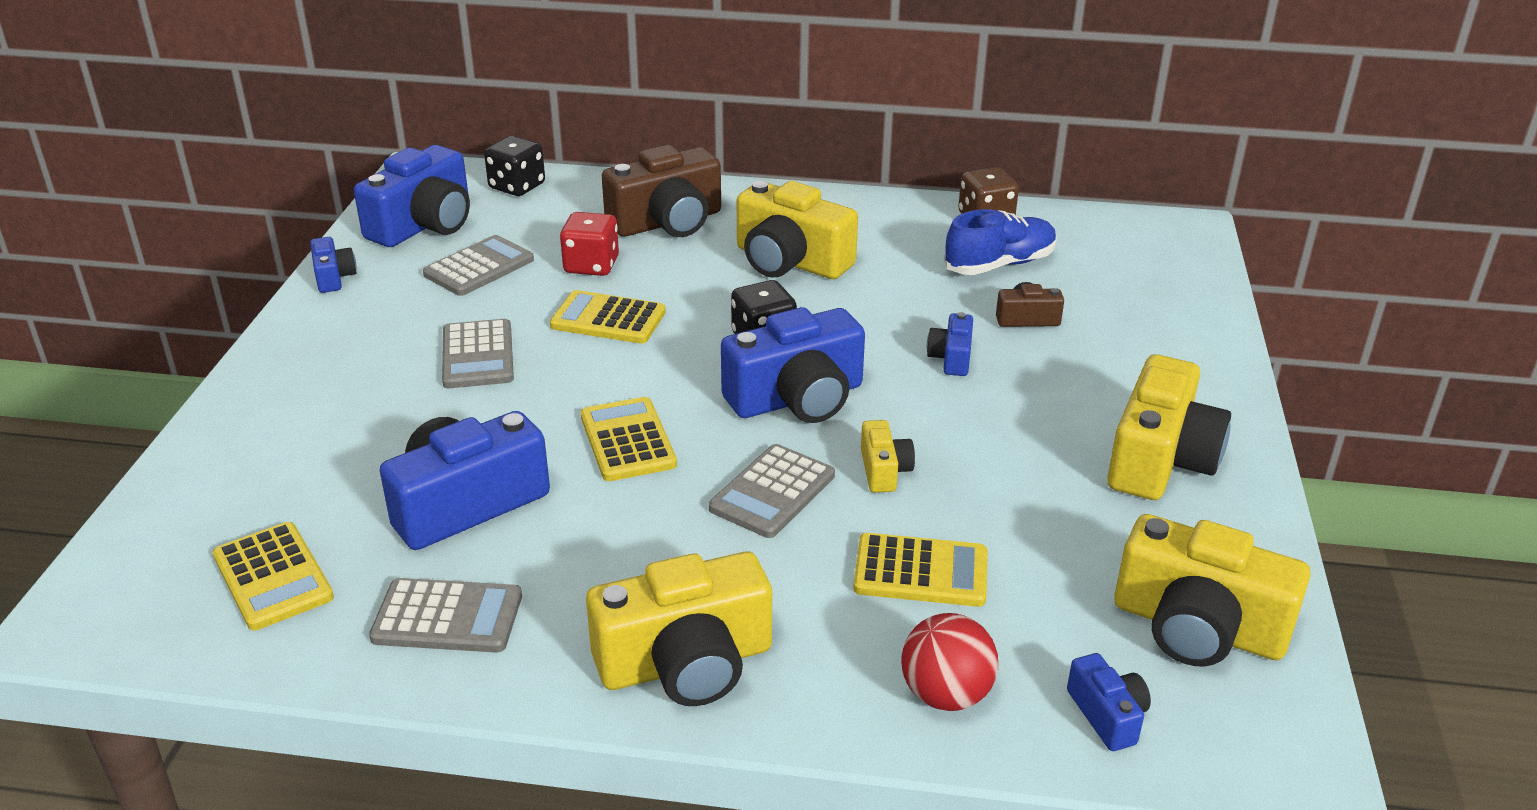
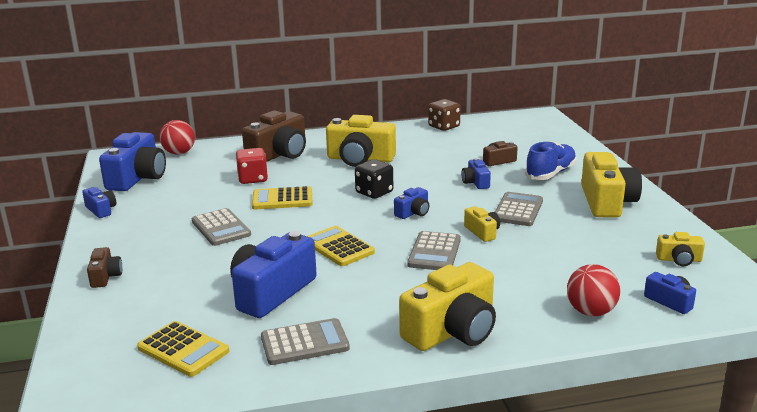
camera: 20 degrees left, 10 degrees down
(259, 408) = (105, 276): none -> brown camera
(479, 267) = (187, 191): grey calculator -> grey calculator (518, 210)
(517, 186) = (179, 153): black dice -> red ball
(797, 398) = (413, 212): blue camera -> blue camera, size x0.49
(920, 572) = (536, 267): yellow calculator -> none
(999, 264) = (466, 143): blue shoe -> blue shoe (550, 174)
(1198, 627) = (679, 259): yellow camera -> yellow camera, size x0.49

